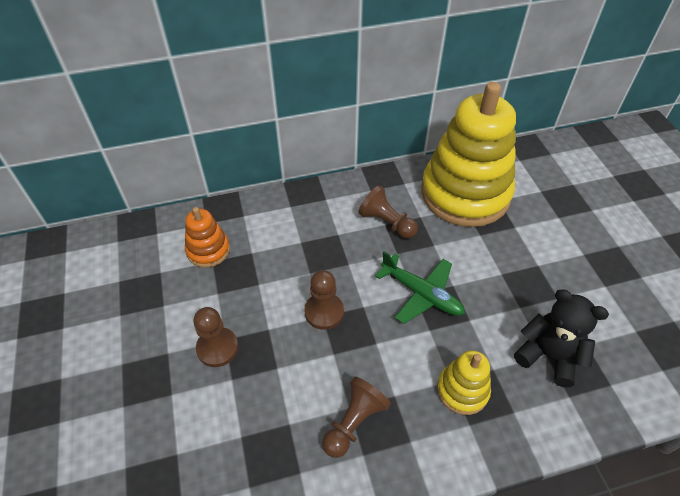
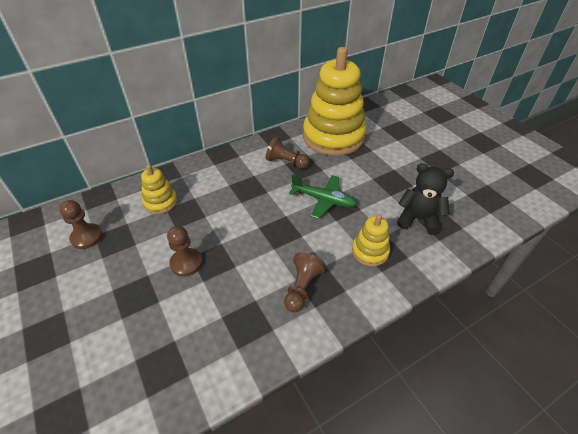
camera: 15 degrees left, 5 degrees down
(208, 250) = (161, 202): orange stacking toy -> yellow stacking toy
(324, 312) = (259, 224): brown pawn -> brown pawn (87, 237)

